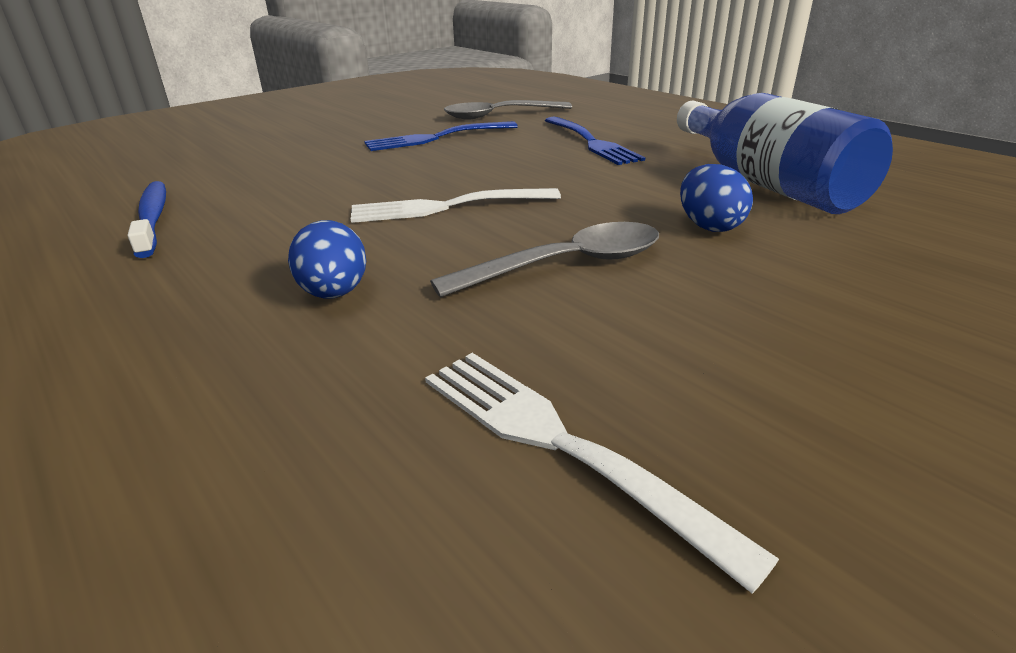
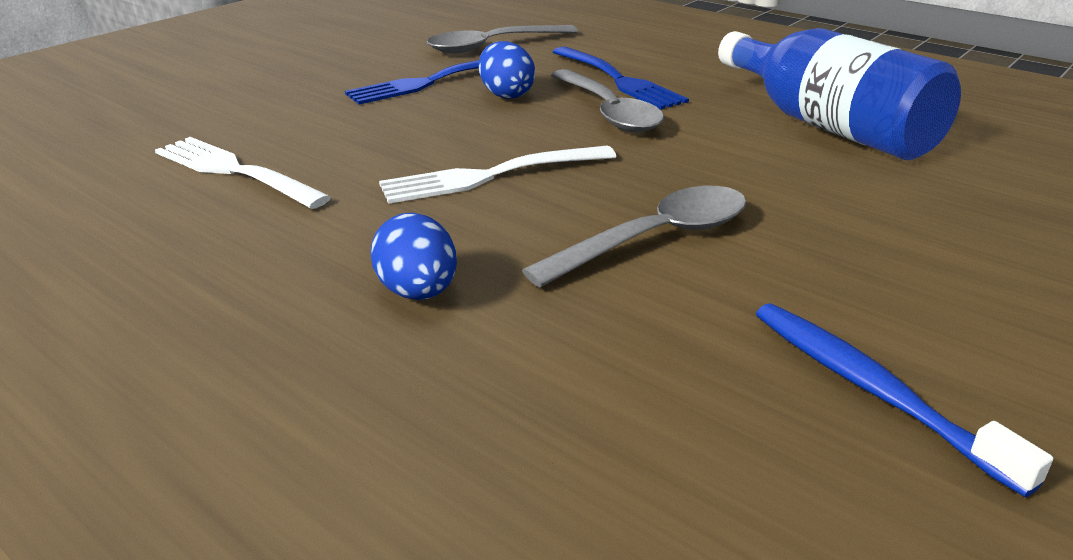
camera: 10 degrees left, 0 degrees up
(153, 218) = (138, 214): blue toothbrush -> blue toothbrush (872, 390)
(563, 445) = (730, 428): white fork -> white fork (236, 172)
(571, 164) = (608, 111): none -> grey spoon
(709, 226) = (786, 182): blue egg -> blue egg (506, 95)

